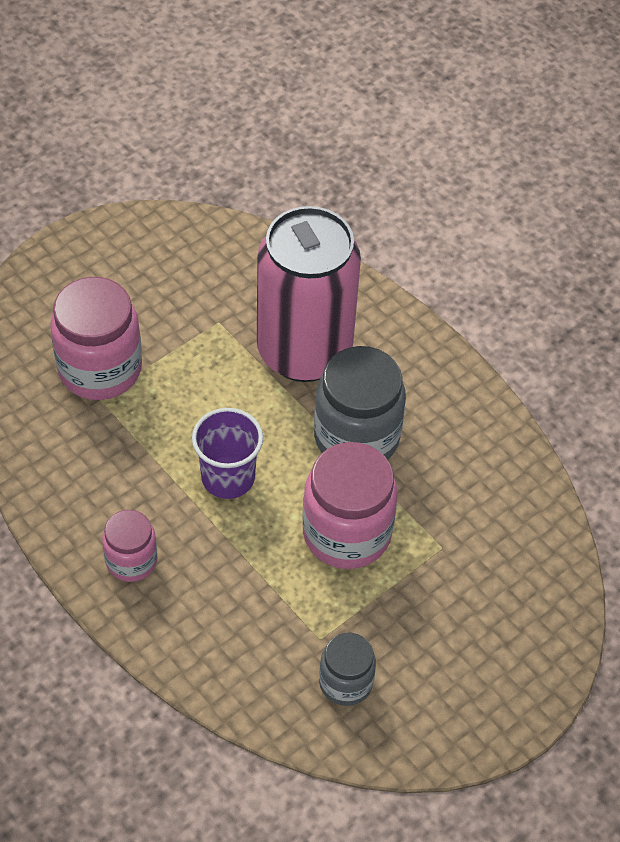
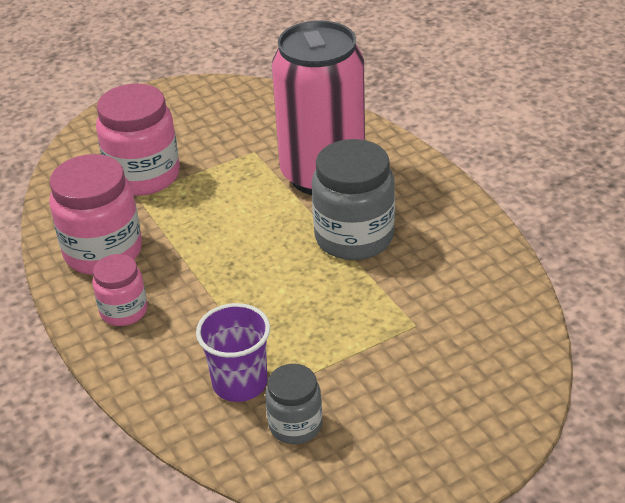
camera: 15 degrees right, 15 degrees down
(228, 477) = (229, 257): purple cup -> purple cup (240, 383)
(346, 533) = (327, 306): pink jar -> pink jar (103, 252)

